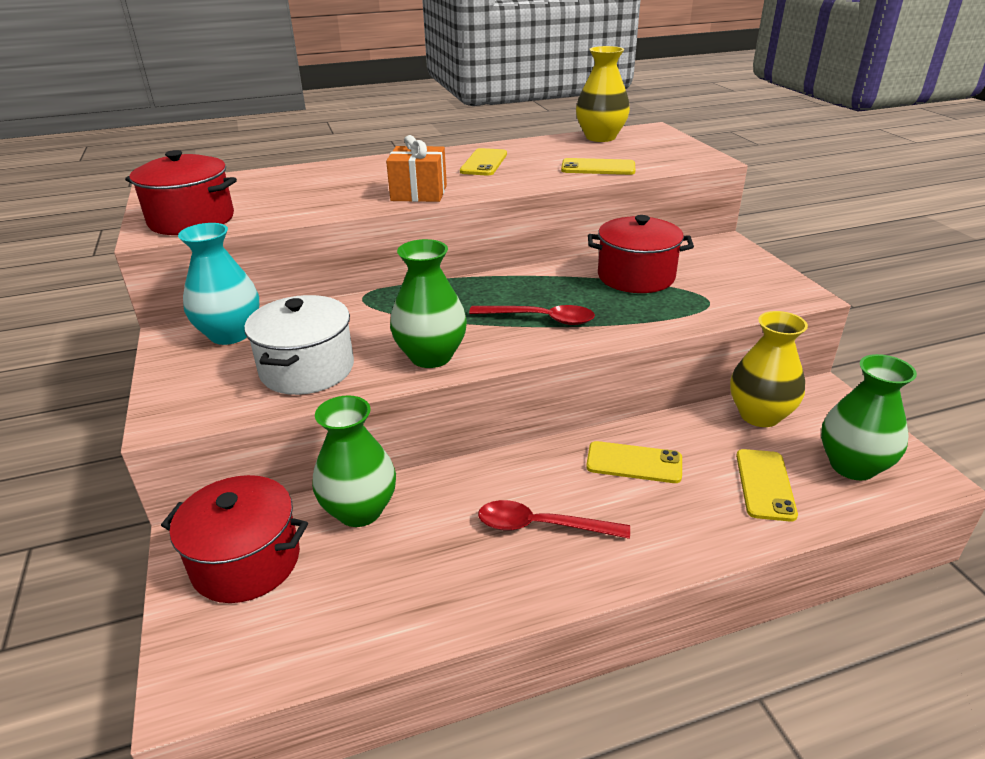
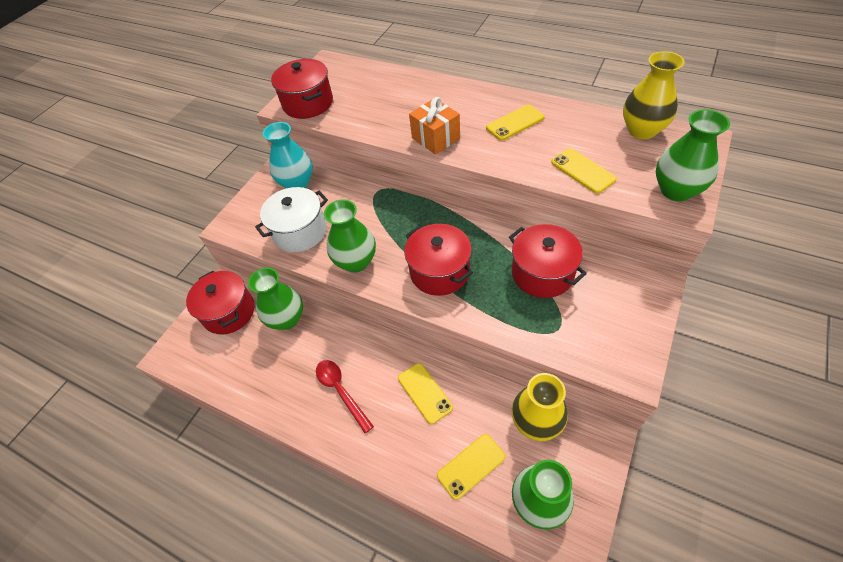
camera: 50 degrees right, 20 degrees up
(540, 319) = (439, 271): red spoon -> red pot
(685, 155) = (676, 190): none -> green vase

